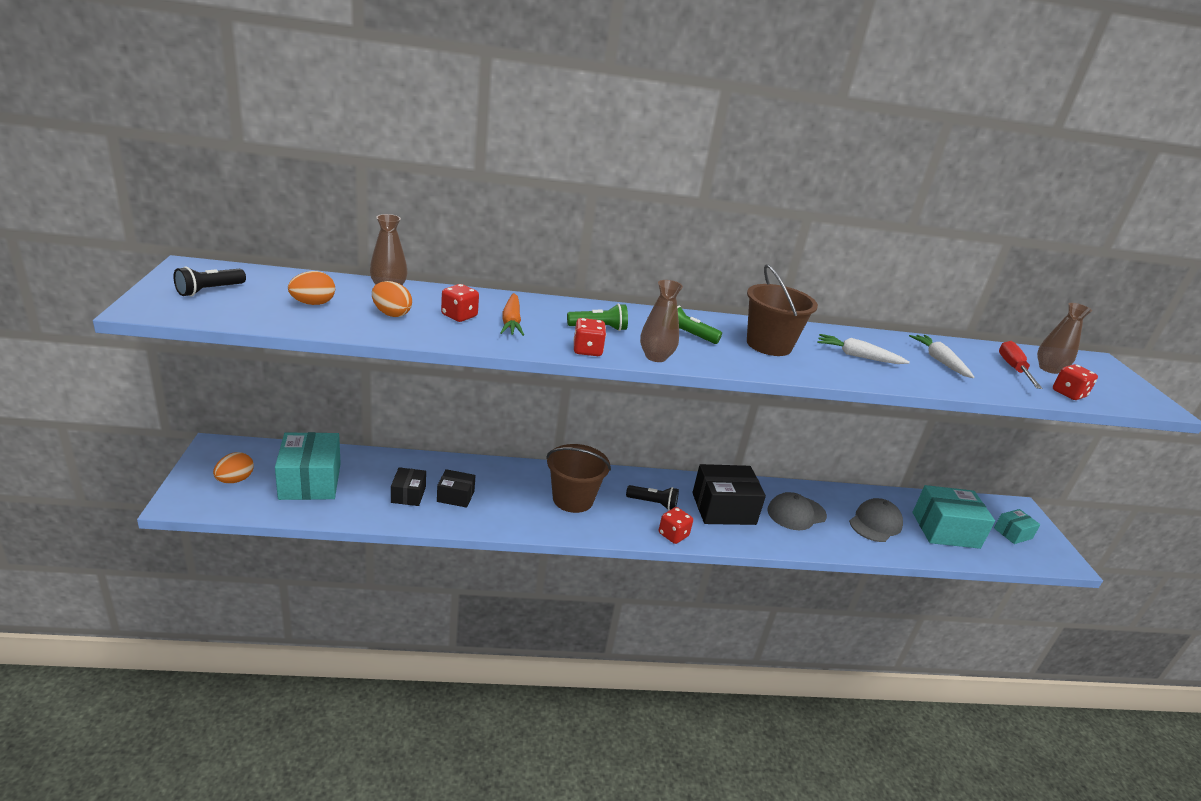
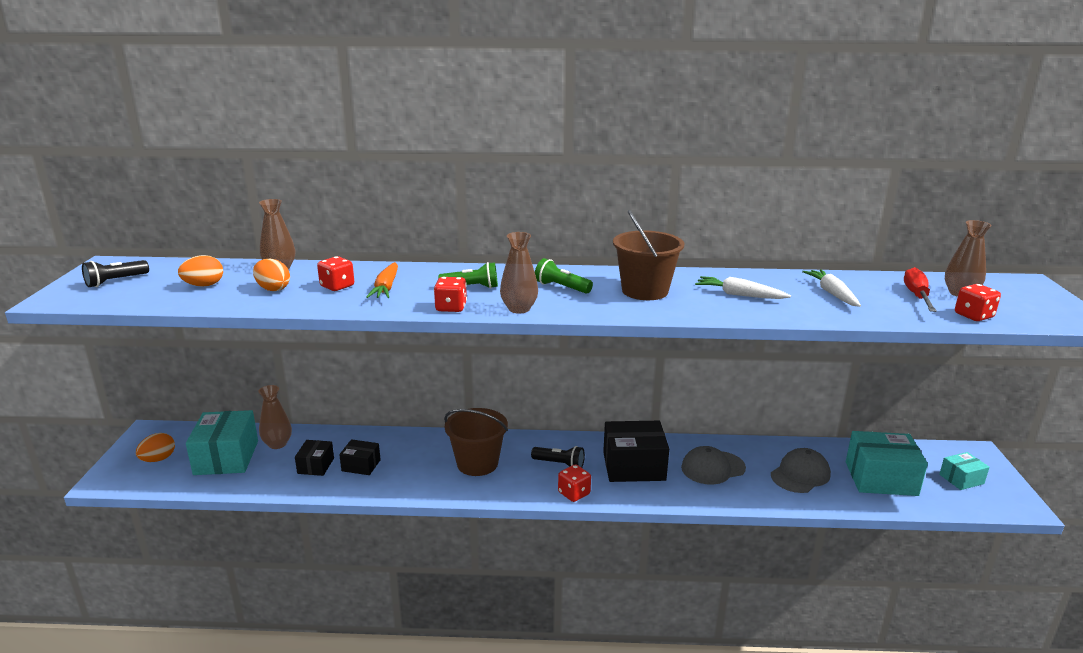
camera: 10 degrees right, 5 degrees down
(362, 468) = (277, 444): none -> brown vase

